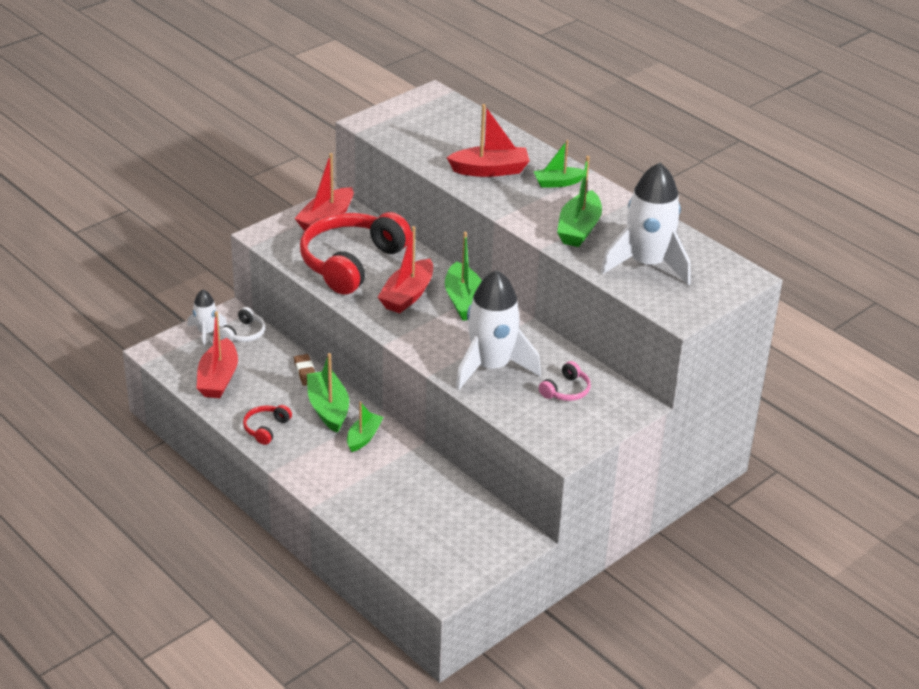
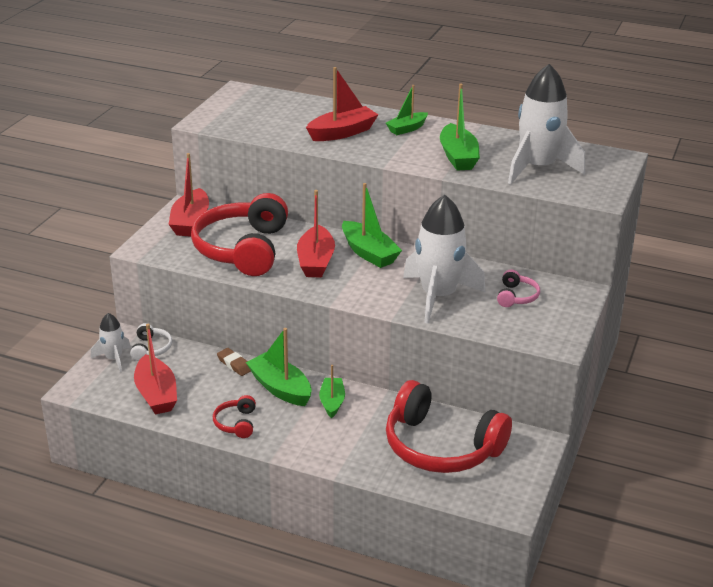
camera: 25 degrees left, 5 degrees down
(427, 512) = (441, 446): none -> red headphones

